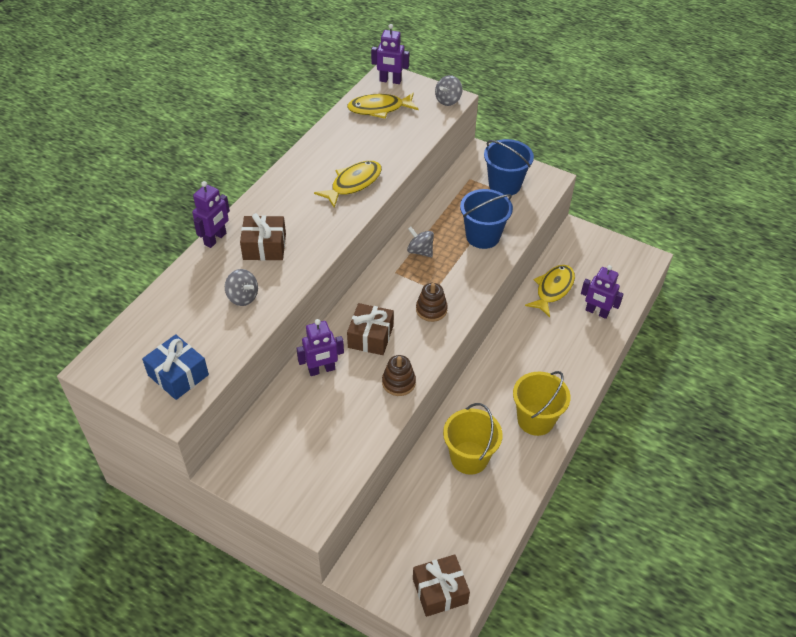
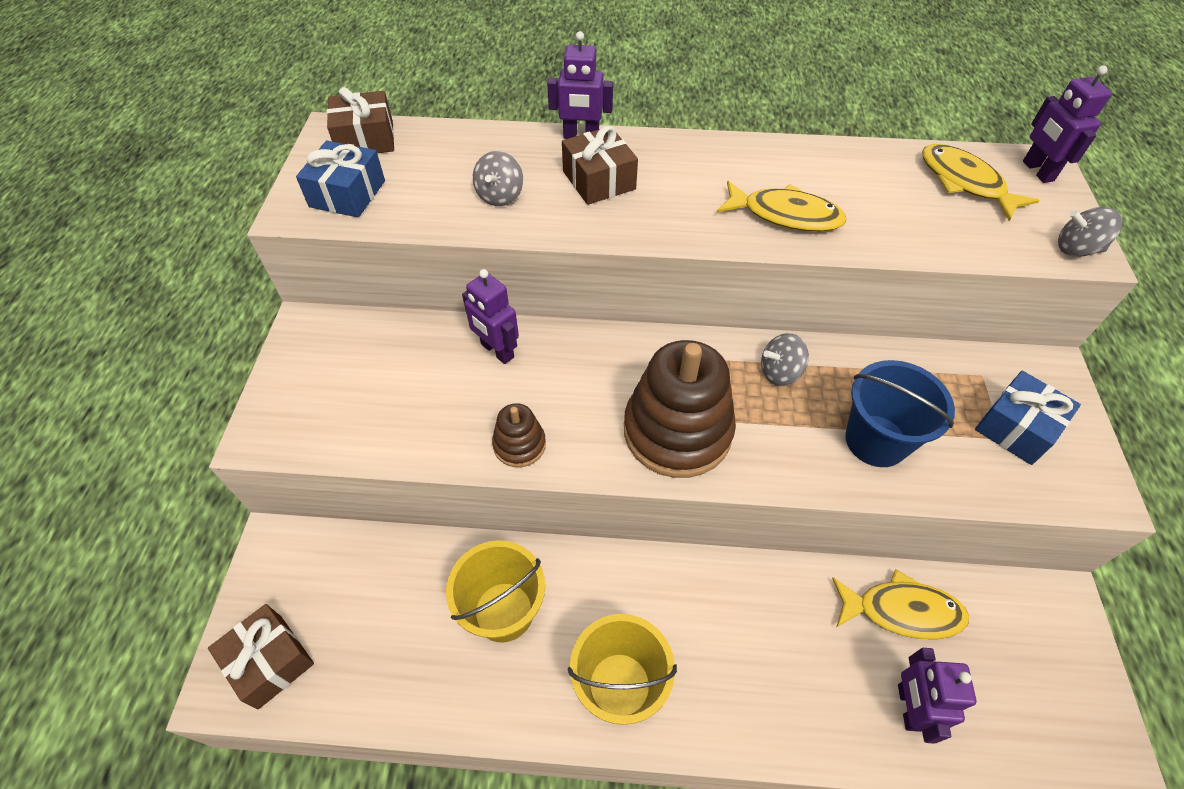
camera: 65 degrees right, 5 degrees up
(370, 336) = (582, 379): brown gift -> brown gift (366, 139)
(420, 251) = (779, 372): grey spinning top -> grey spinning top turned 120 degrees counterclockwise
(431, 310) = (677, 431): brown stacking toy -> brown stacking toy, size x2.08
(504, 185) = (1016, 428): blue bucket -> blue gift

